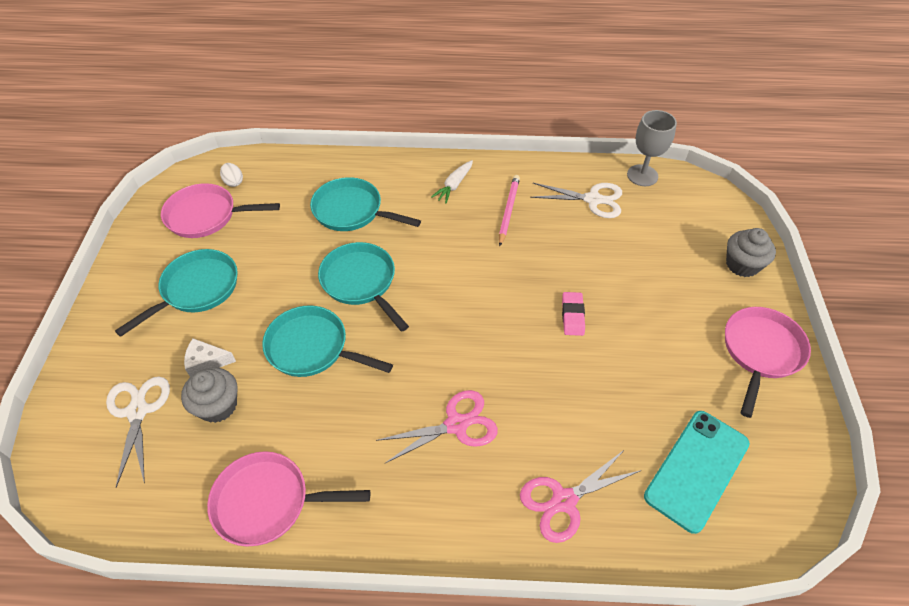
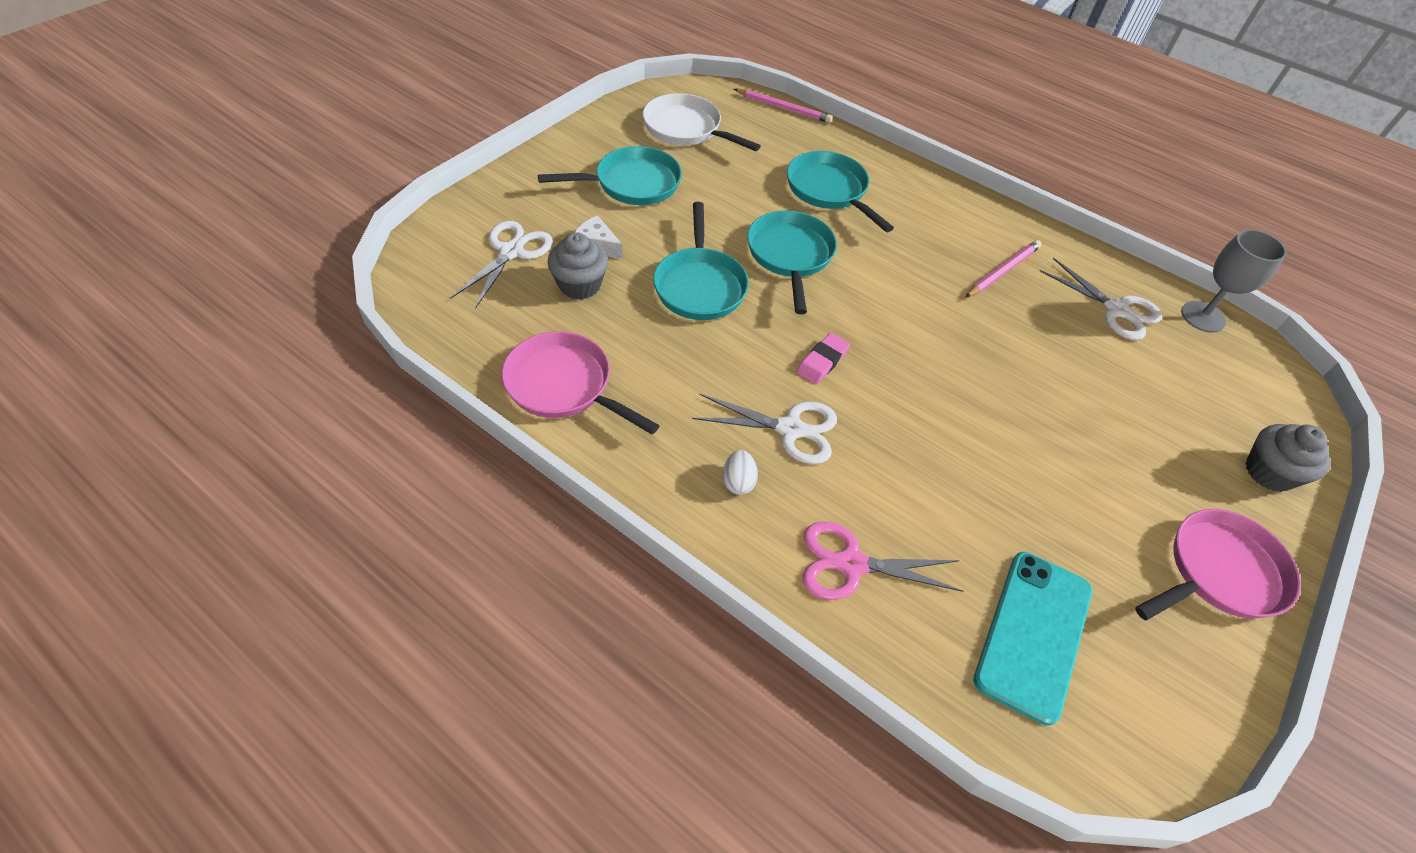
camera: 30 degrees right, 0 degrees up
(206, 216) = (686, 129): pink pan -> white pan
(233, 182) = (732, 113): white egg -> white egg (738, 482)
(270, 157) = (783, 108): none -> pink pencil
(312, 348) = (700, 285): turquoise pan -> turquoise pan turned 150 degrees counterclockwise
(454, 185) = (958, 219): white carrot -> none
(456, 424) = (790, 429): pink scissors -> white scissors
(572, 315) = (999, 405): pink eraser -> pink eraser (822, 361)
(696, 469) = (1033, 634): turquoise phone -> turquoise phone turned 45 degrees counterclockwise

